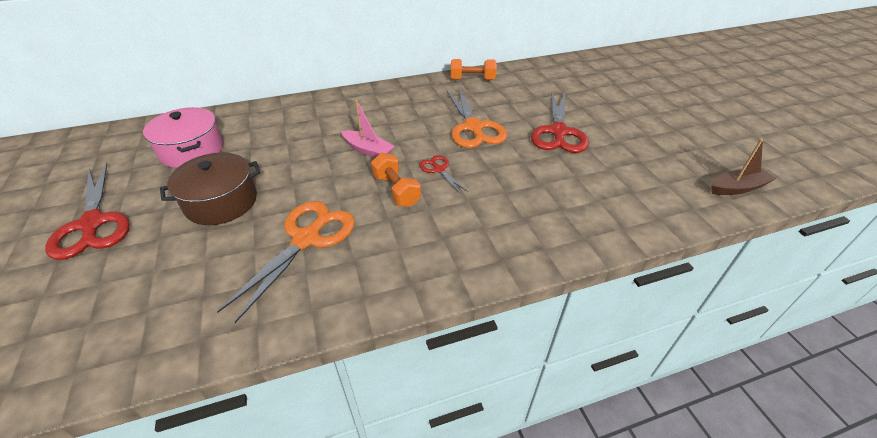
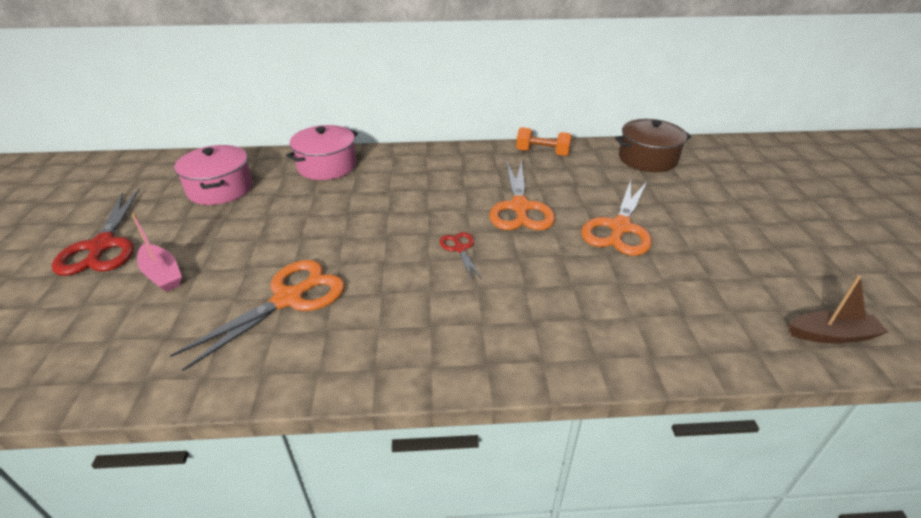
camera: 15 degrees right, 5 degrees down
(221, 202) = (224, 245): brown pot -> brown pot (647, 159)
(288, 115) = (327, 166): none -> pink pot
(368, 150) = (392, 215): pink boat -> pink boat (162, 274)
(396, 190) = (403, 264): orange dumbbell -> none
(558, 132) = (619, 228): red scissors -> orange scissors

